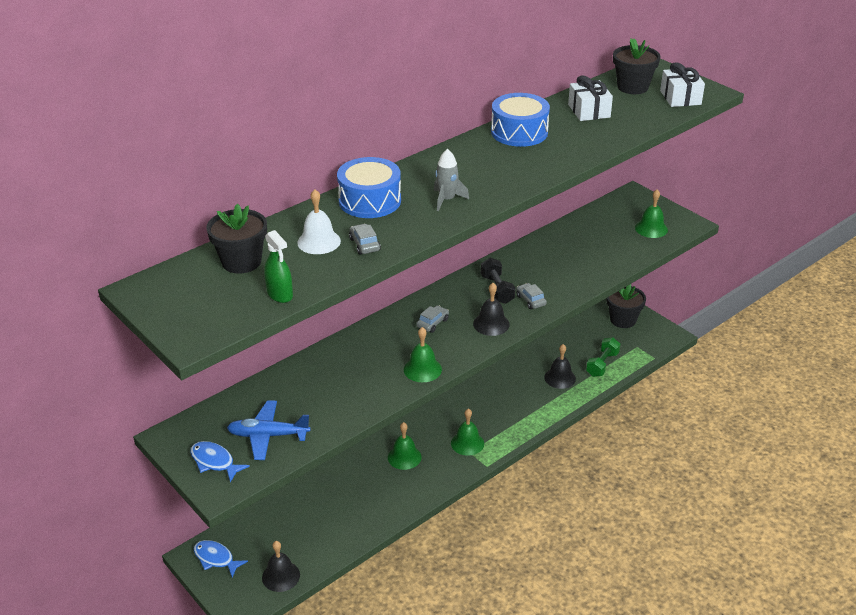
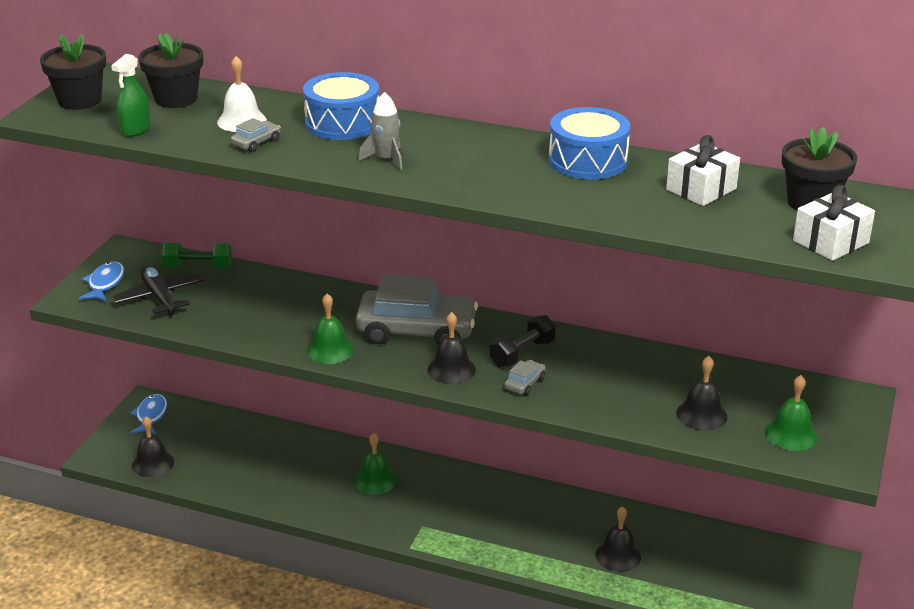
camera: 60 degrees right, 5 degrees down
(268, 435) = (159, 297): blue plane -> black plane
(432, 323) = (416, 331): grey car -> grey car, size x2.50
(467, 443) = (435, 519): green bell -> none
(602, 364) = (682, 585): green dumbbell -> green dumbbell (198, 267)
(612, 249) = (701, 414): none -> black bell
(623, 320) = (796, 576): black flower pot -> black flower pot (80, 100)

